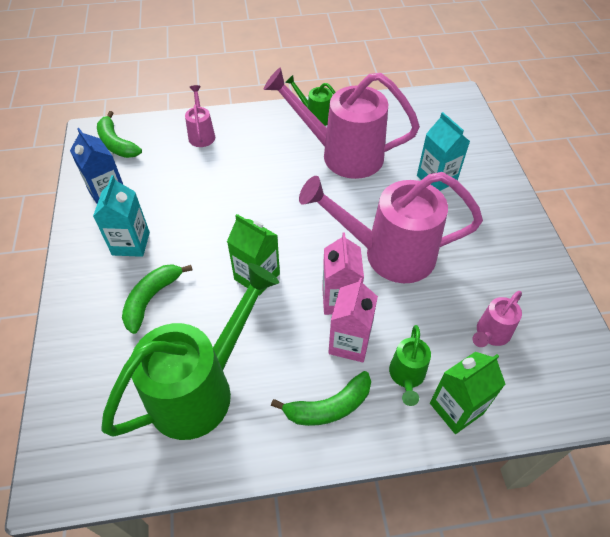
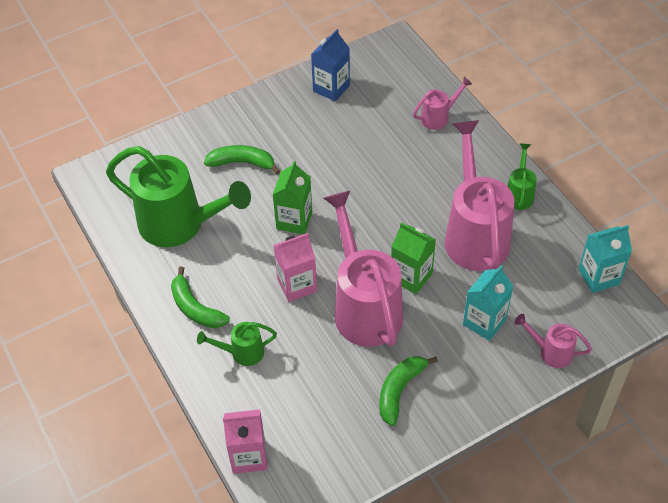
camera: 70 degrees right, 0 degrees up
(116, 144) = (391, 65): green banana -> green banana (399, 390)
(131, 243) = (288, 126): turquoise carton -> turquoise carton (598, 277)
(349, 343) = (257, 304): pink carton -> pink carton (249, 456)
(456, 408) = (227, 394): green carton -> green carton (411, 277)
(490, 334) = (310, 406): pink watering can -> pink watering can (551, 352)

